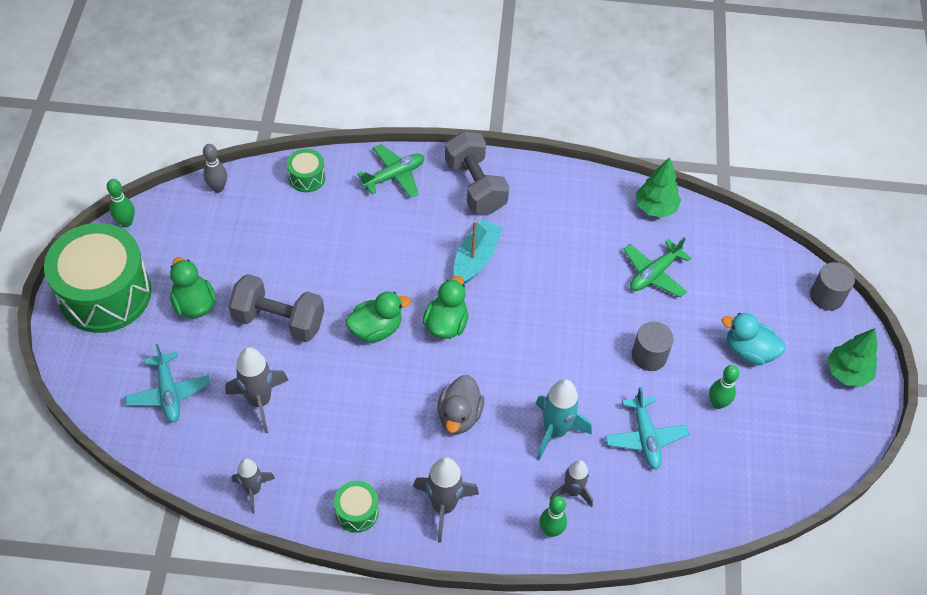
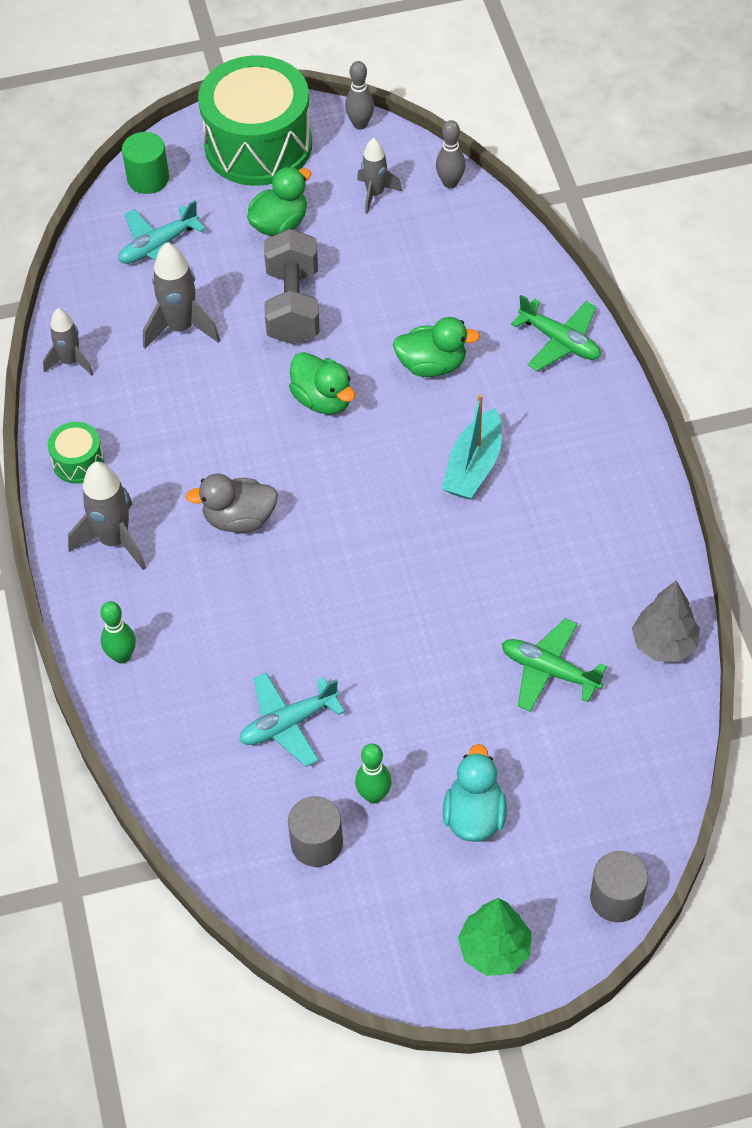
camera: 75 degrees right, 0 degrees up
(92, 379) = (148, 178): none -> green cylinder
(126, 222) = (360, 124): green bowling pin -> grey bowling pin
(307, 177) = (510, 258): green drum -> none
(446, 324) = (361, 466): green duck -> green duck (432, 365)
(475, 186) = (590, 430): grey dumbbell -> none
(475, 259) = (474, 466): turquoise boat -> turquoise boat turned 105 degrees clockwise
(555, 431) = (257, 623): turquoise rocket -> none
(572, 492) = (181, 664): grey rocket -> grey rocket (375, 194)
(649, 356) = (413, 697): grey cylinder -> grey cylinder (317, 843)
(655, 208) = (663, 644): green tree -> grey tree

